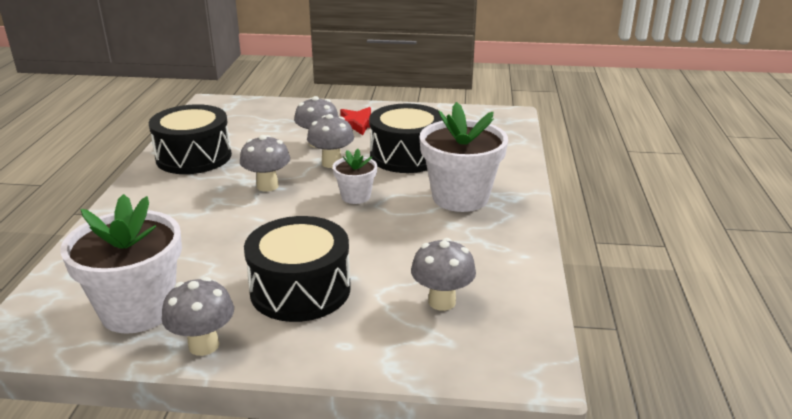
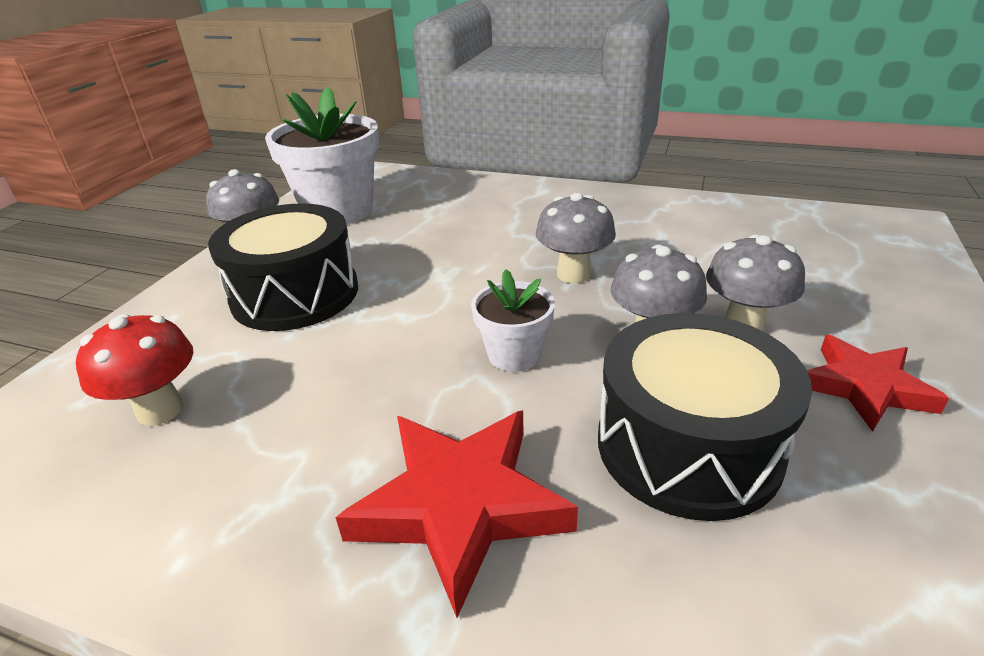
camera: 105 degrees right, 5 degrees up
(194, 157) = (677, 220): black drum -> none
(442, 301) = (160, 410): grey mushroom -> red mushroom
(460, 197) = (460, 505): white flower pot -> red star

